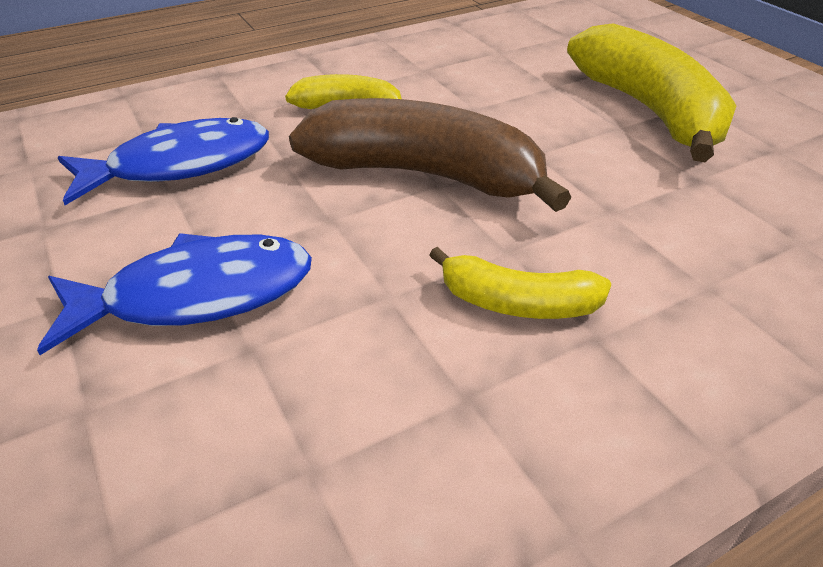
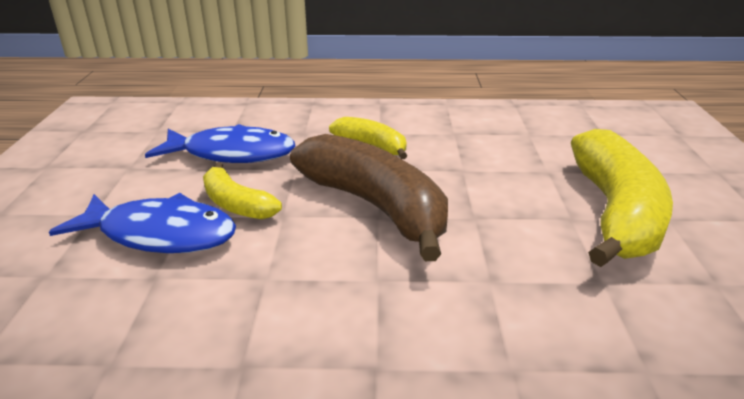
camera: 30 degrees right, 10 degrees down
(517, 303) = (344, 318): yellow banana -> yellow banana (236, 204)

